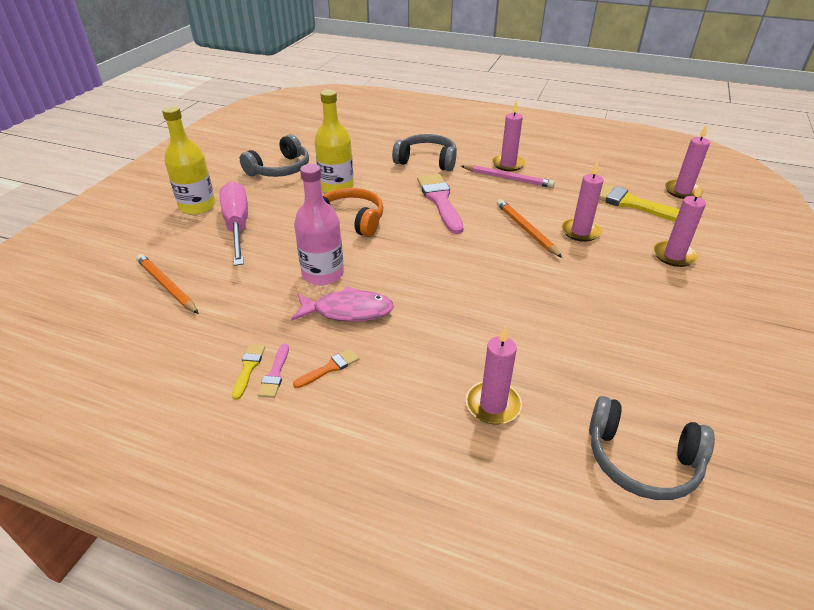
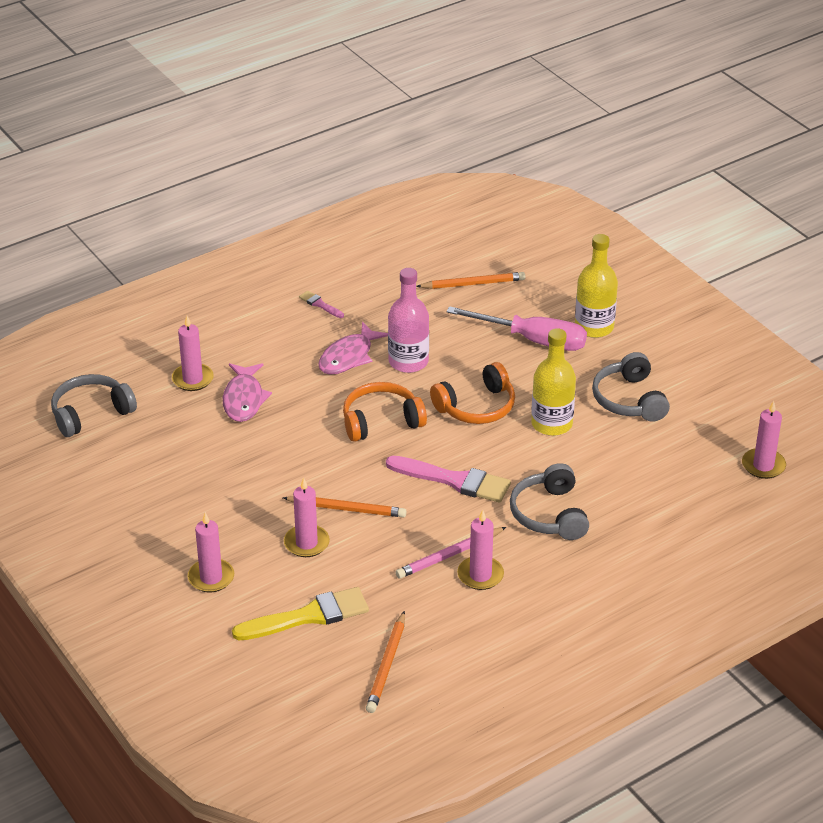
camera: 125 degrees right, 0 degrees up
(248, 368) = (338, 296): yellow brush -> none
(330, 368) = (300, 328): orange brush -> none
(415, 255) = (381, 421): none -> orange headphones
(427, 161) = (549, 514): grey headphones -> grey headphones turned 120 degrees clockwise
(478, 347) = (244, 399): none -> pink fish
(616, 166) = (387, 665): none -> orange pencil
(682, 191) = (287, 678): pink candle -> pink candle (763, 465)

